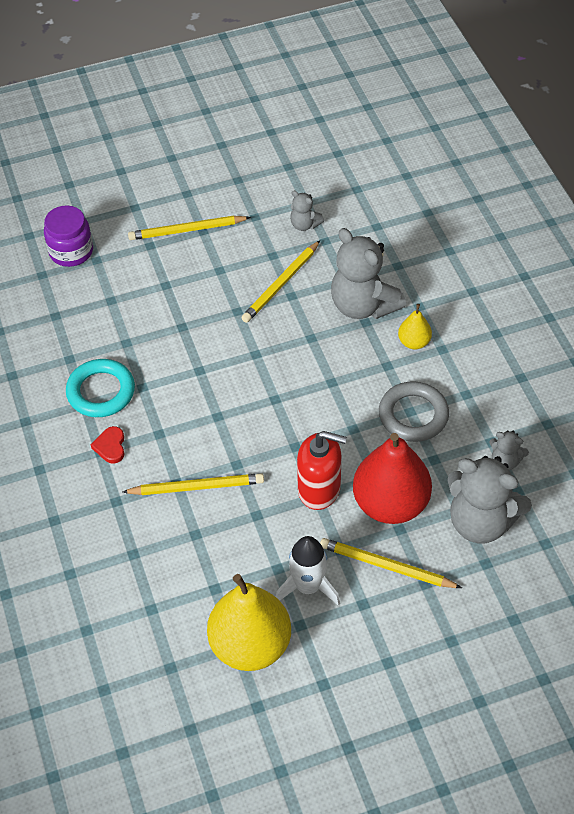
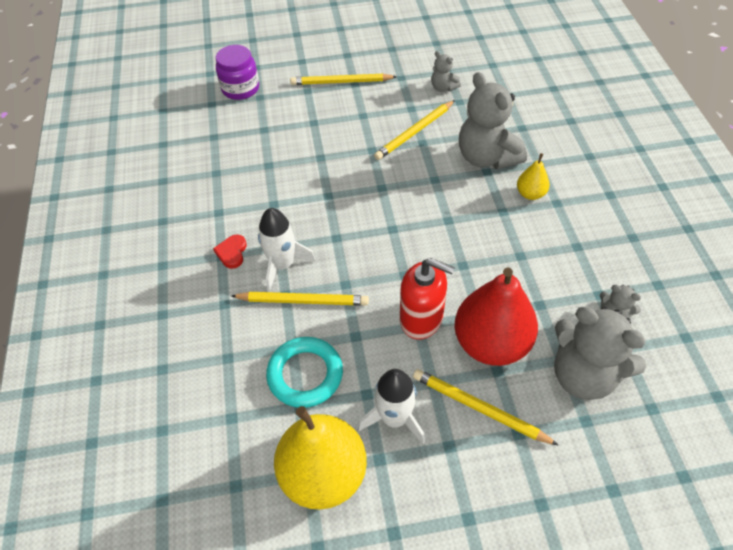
camera: 10 degrees right, 0 degrees up
(101, 391) = (236, 203): turquoise ring -> turquoise ring (305, 374)
(167, 452) = (282, 265): none -> white rocket
(413, 415) = (523, 259): grey ring -> none

